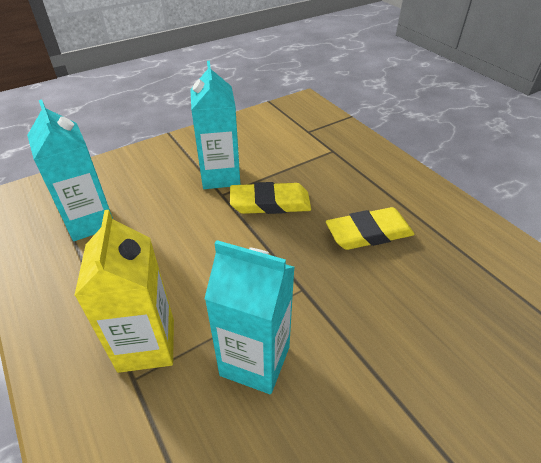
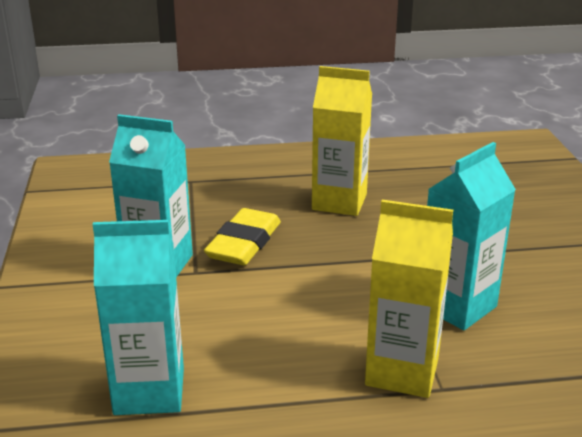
camera: 65 degrees left, 15 degrees down
(368, 233) = (339, 202): yellow eraser -> yellow carton

